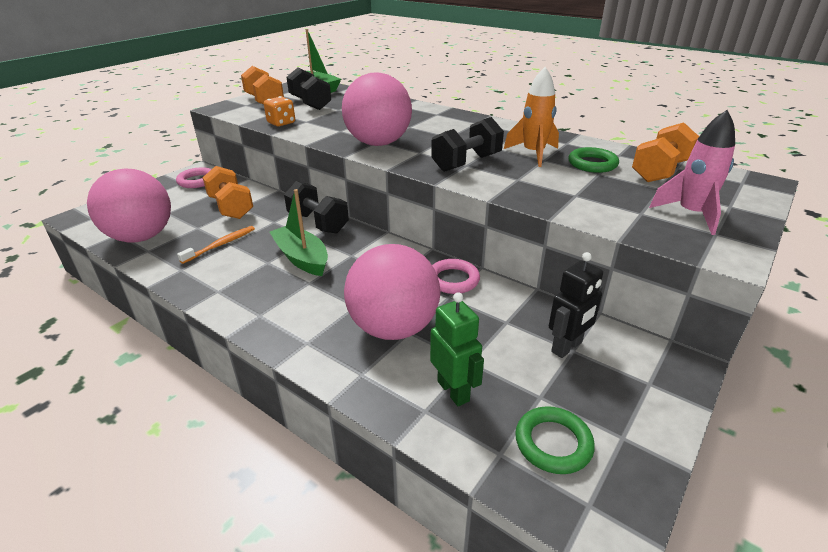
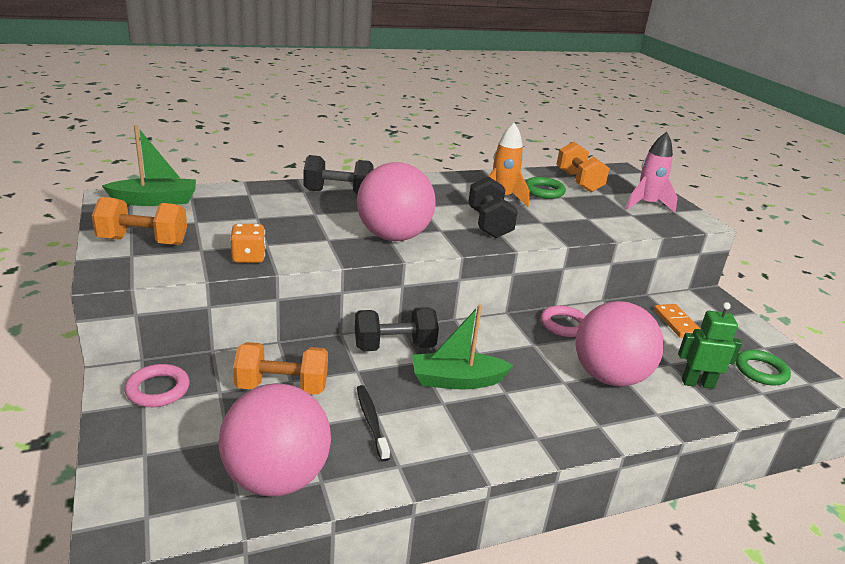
camera: 60 degrees left, 5 degrees down
(221, 245) = (371, 421): orange toothbrush -> black toothbrush
(310, 103) = (207, 223): black dumbbell -> black dumbbell (338, 193)
(567, 347) = (676, 323): black robot -> orange domino

